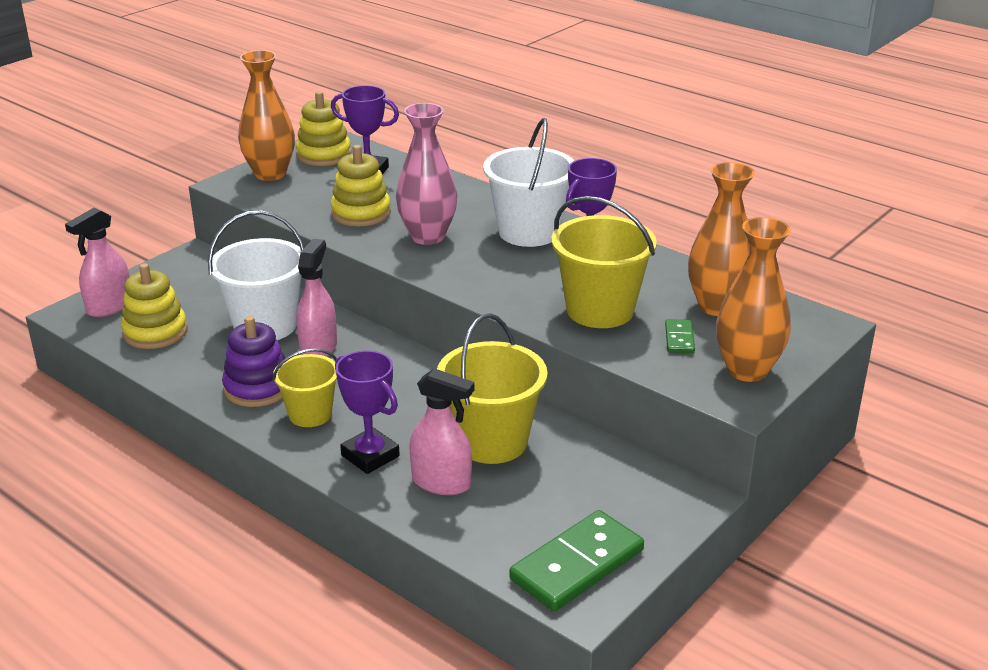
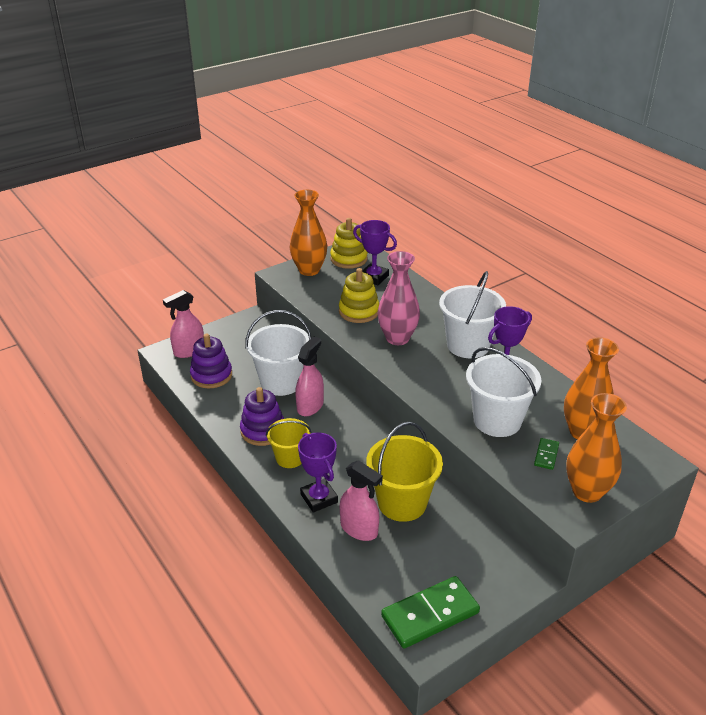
camera: 15 degrees right, 5 degrees up
(155, 332) = (211, 375): yellow stacking toy -> purple stacking toy
(600, 310) = (497, 420): yellow bucket -> white bucket

